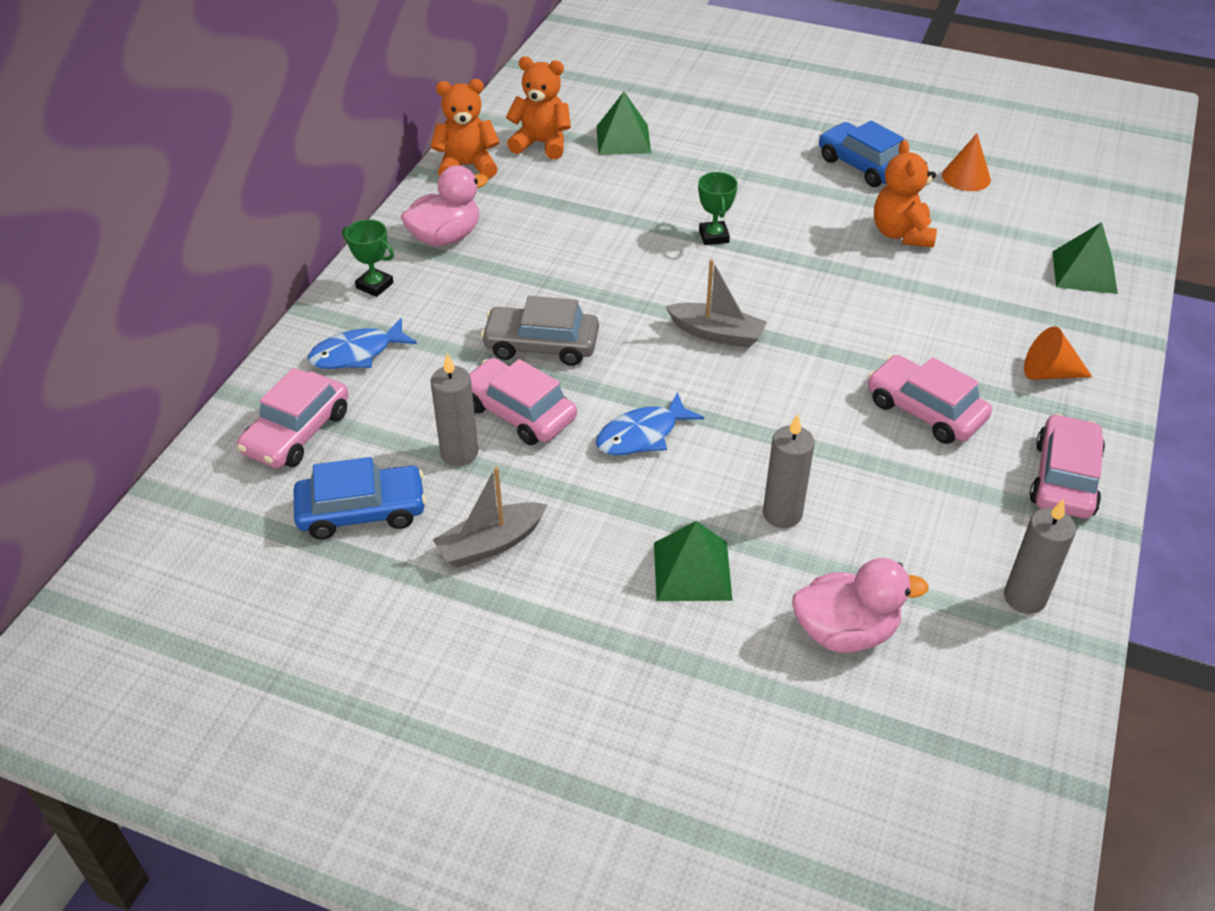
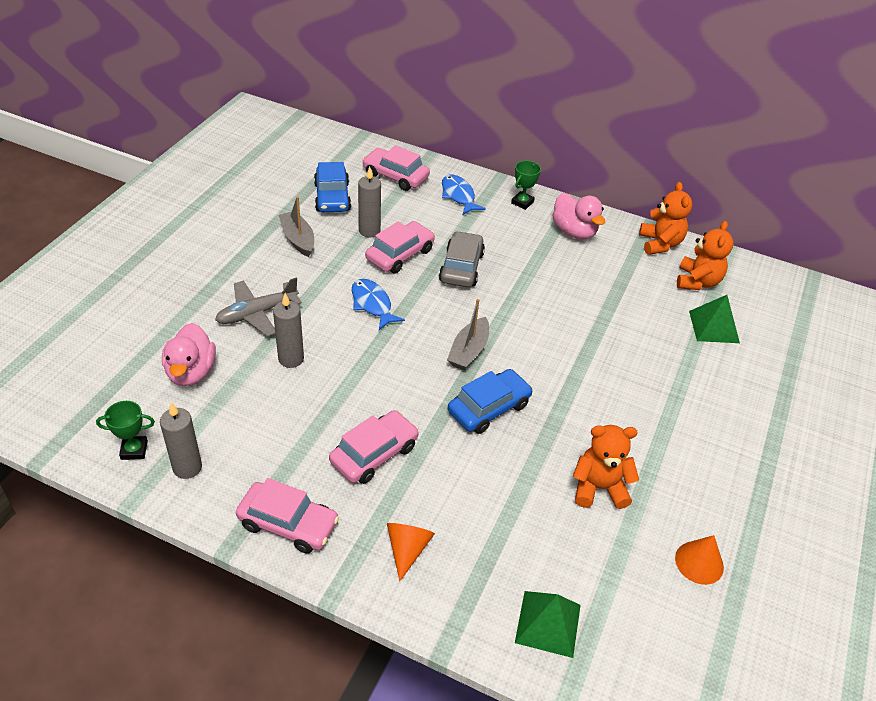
camera: 90 degrees right, 0 degrees up
(692, 571) = (257, 313): green pyramid -> grey plane
(713, 236) = (585, 364): green trophy -> green trophy (134, 450)
(863, 165) = (704, 481): blue car -> blue car (489, 408)

